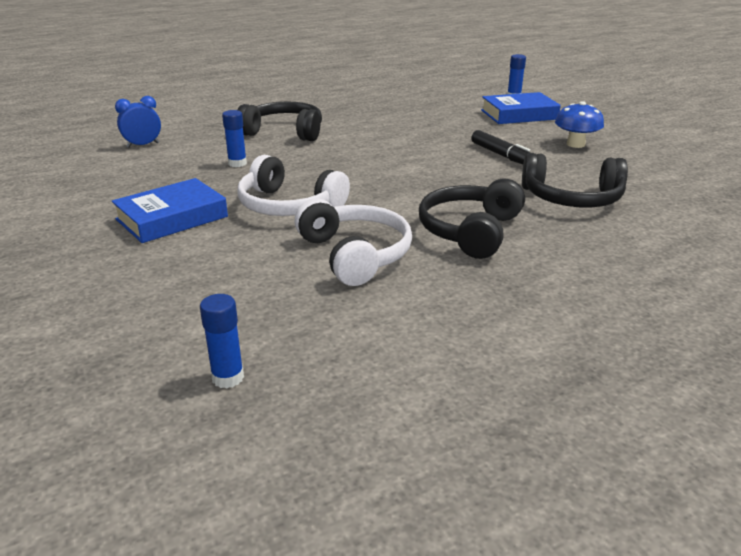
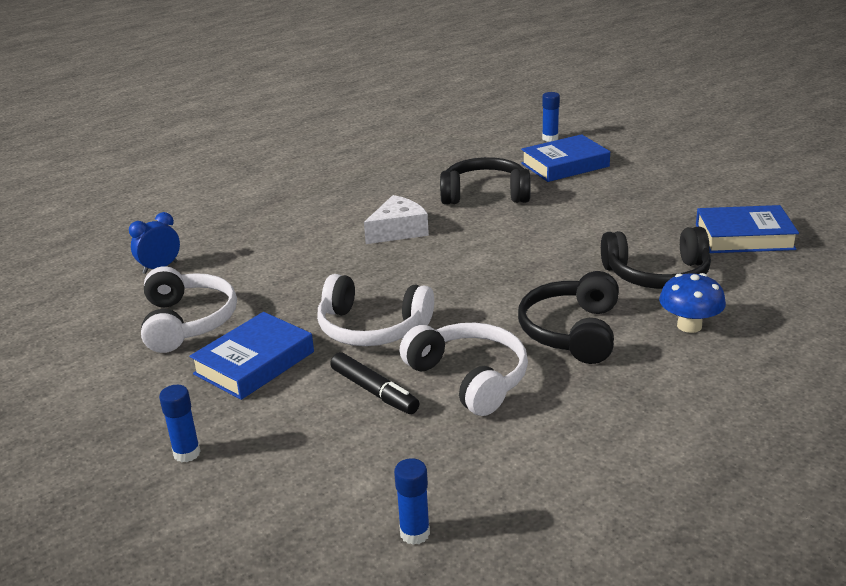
camera: 10 degrees left, 0 degrees up
(137, 183) = (187, 322): none -> white headphones
(237, 163) = (285, 279): blue glue stick -> blue glue stick (187, 453)
(284, 132) = (314, 226): black headphones -> black headphones (485, 194)
(351, 142) = (398, 231): none -> white cheese
(501, 155) = (567, 226): black marker -> black marker (374, 391)
(575, 144) = (638, 200): blue mushroom -> blue mushroom (689, 326)
(668, 180) = (744, 237): none -> blue book

